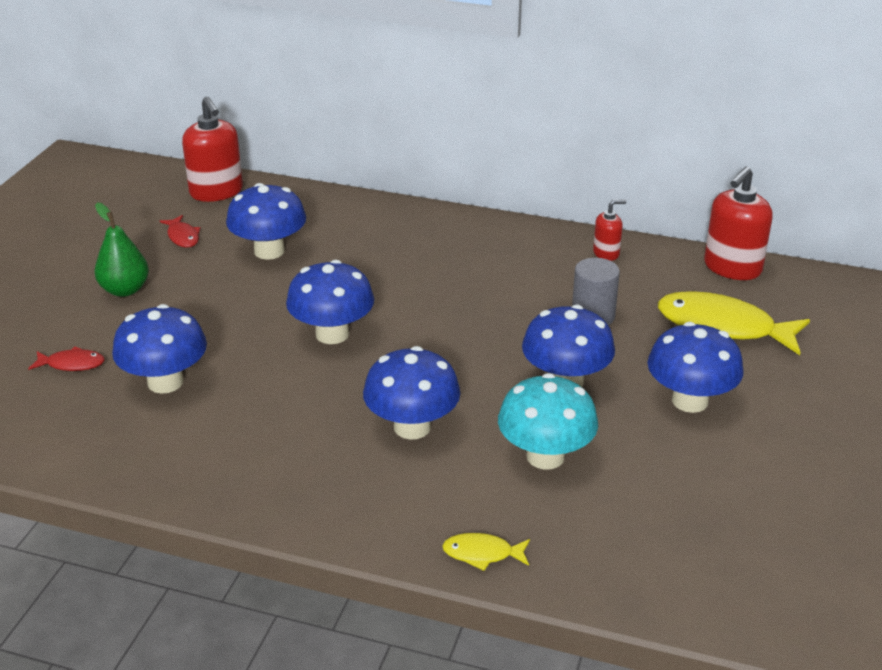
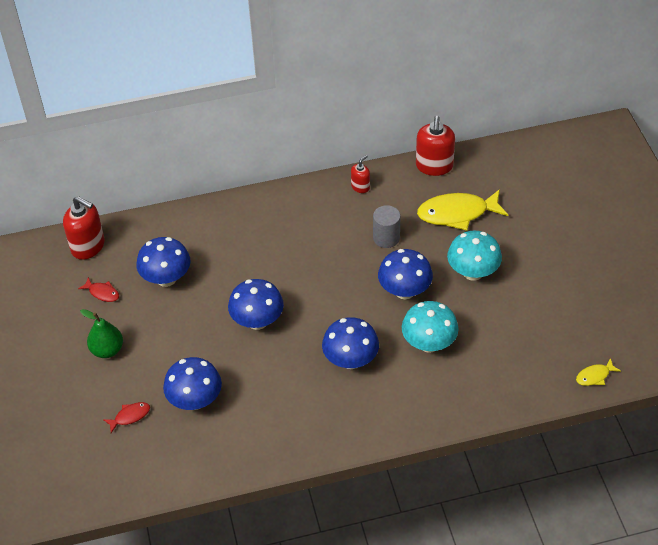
camera: 30 degrees left, 15 degrees up
(482, 554) = (441, 415): yellow fish -> yellow fish (594, 376)
(690, 401) = (473, 272): blue mushroom -> turquoise mushroom

